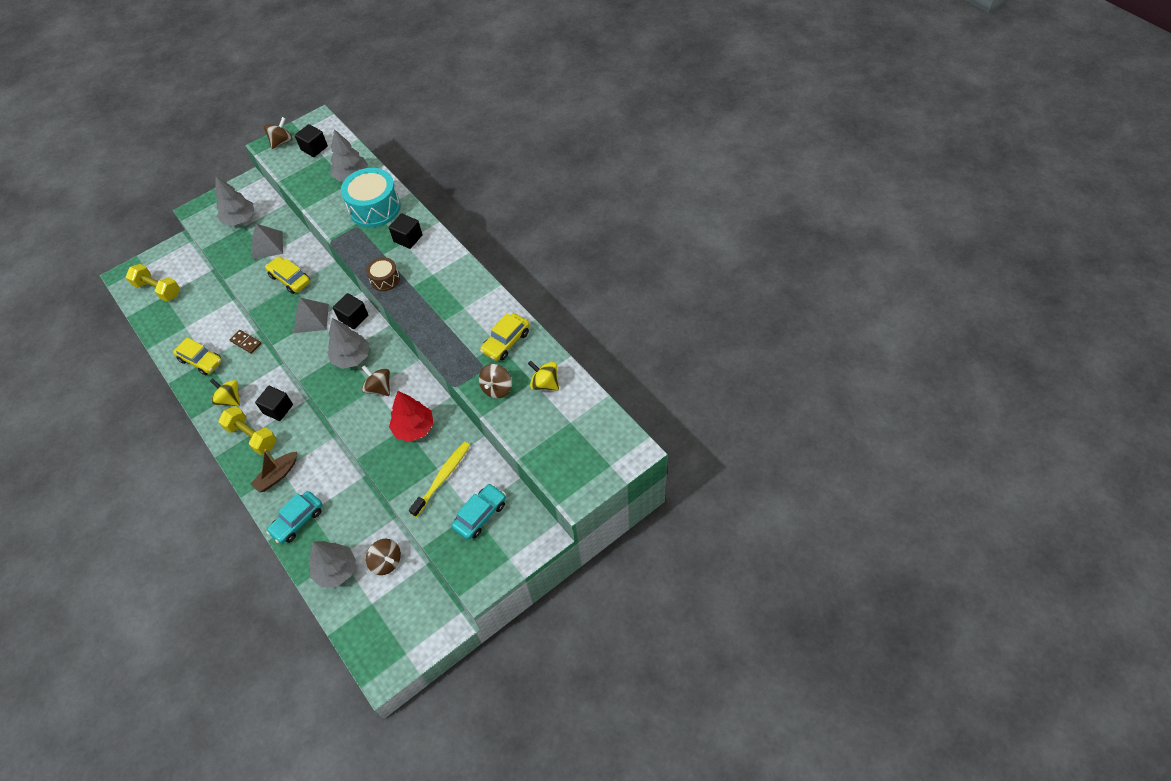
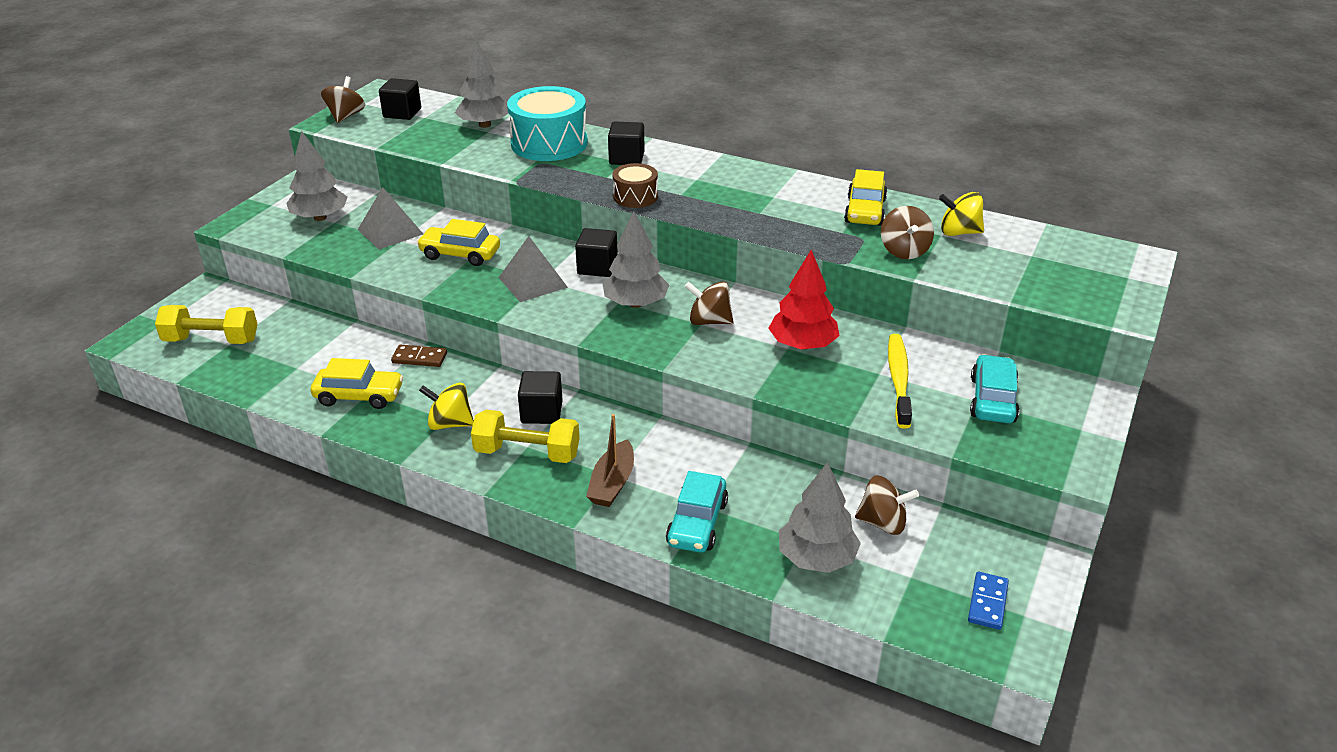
camera: 30 degrees left, 20 degrees down
(394, 637) = (987, 602): none -> blue domino

